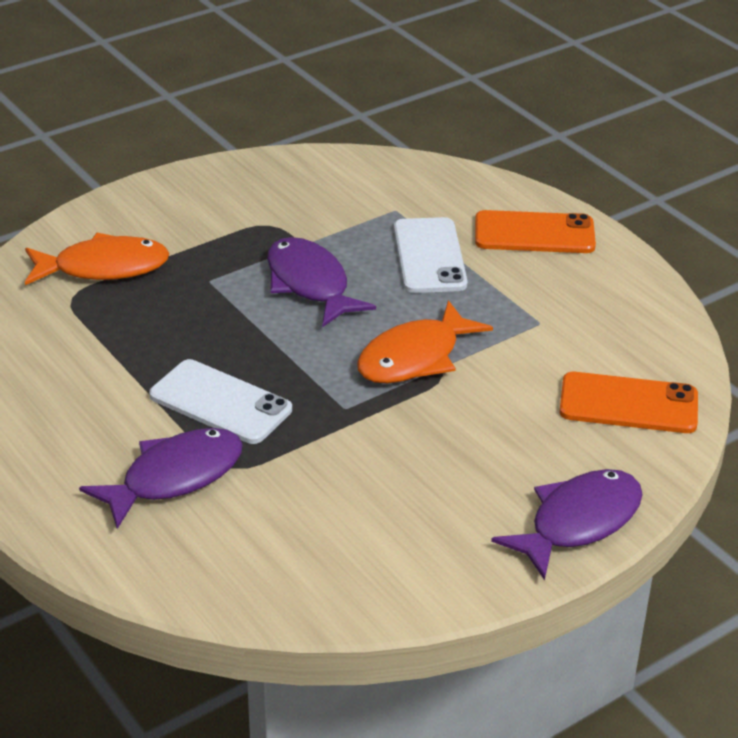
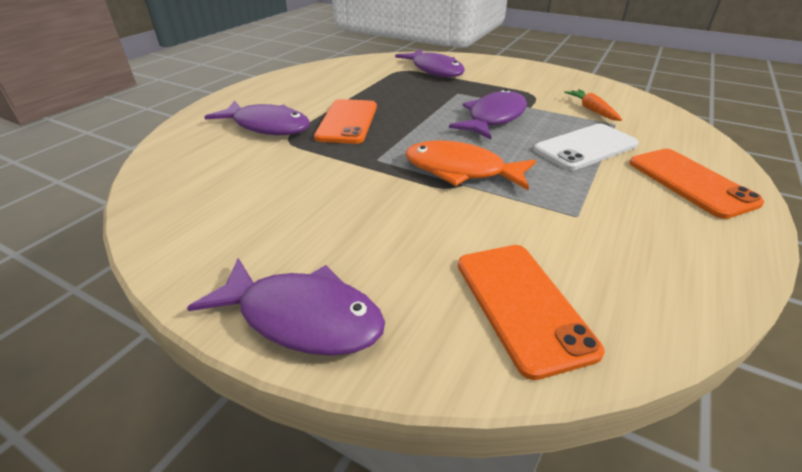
camera: 65 degrees right, 0 degrees up
(103, 268) = (435, 70): orange fish -> purple fish
(220, 402) = (347, 121): white phone -> orange phone
(350, 207) = (592, 110): none -> orange carrot

